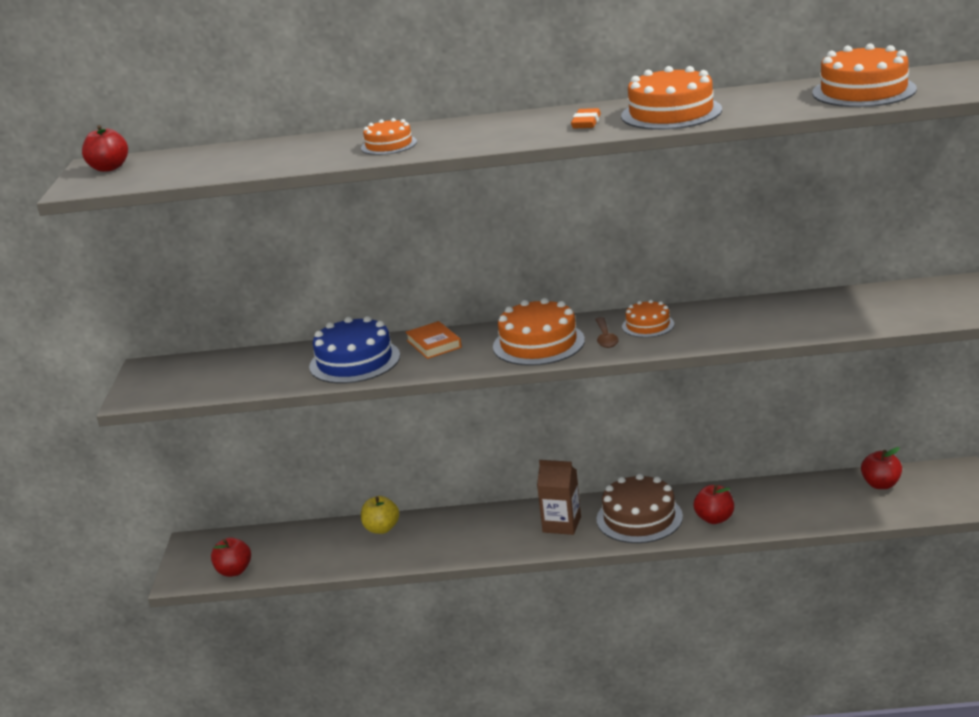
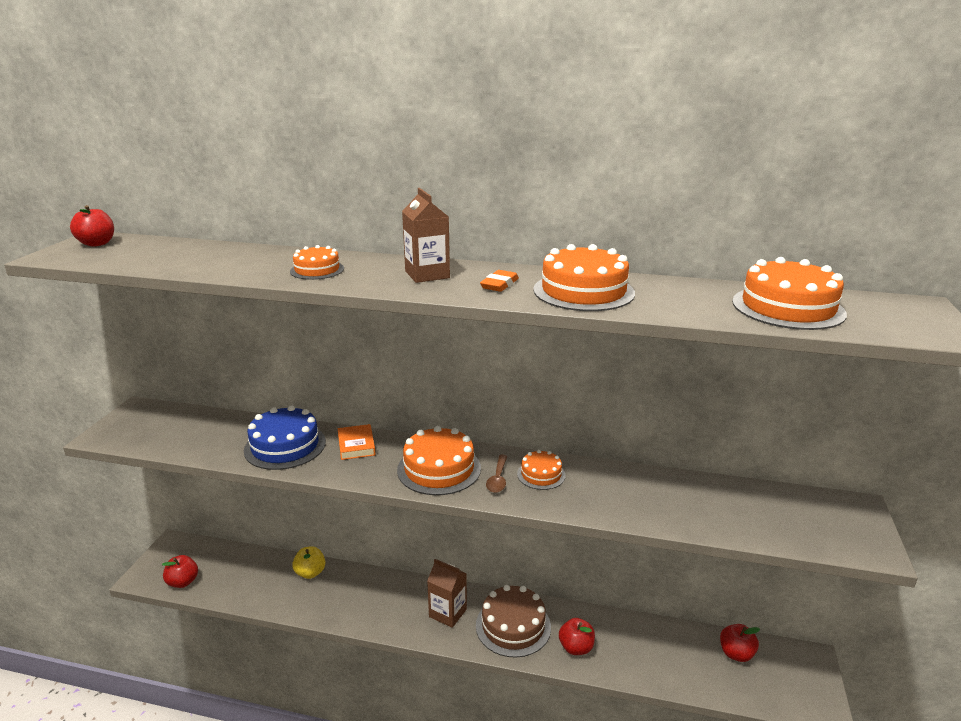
camera: 10 degrees right, 0 degrees up
(506, 128) = (427, 274): none -> brown carton

